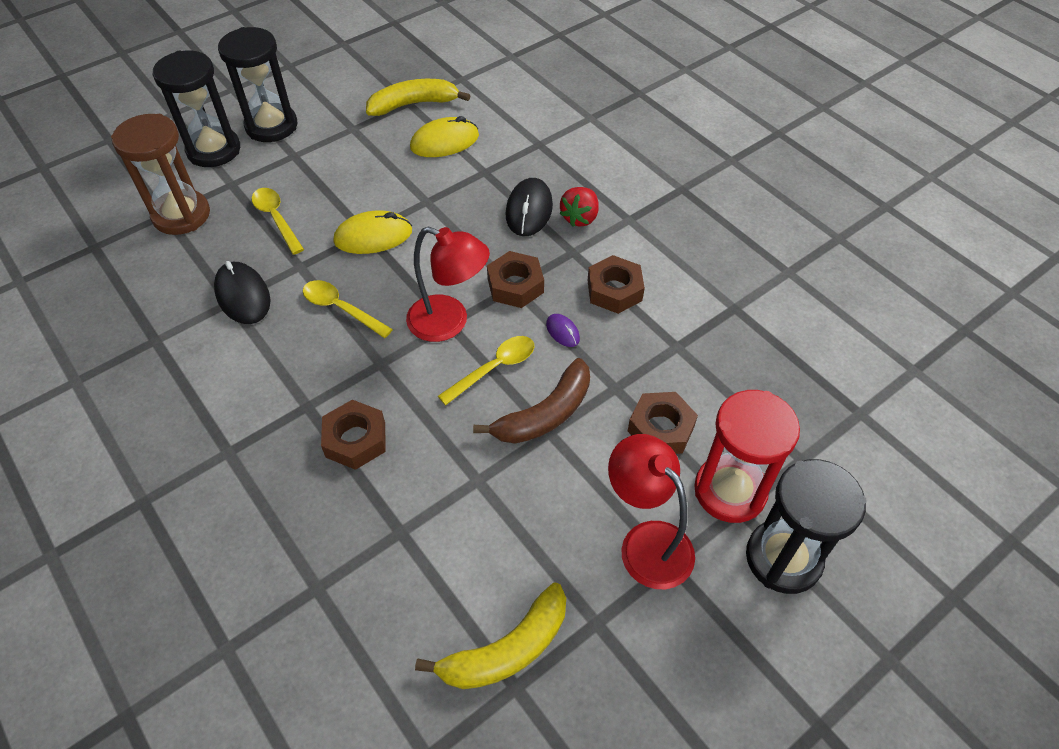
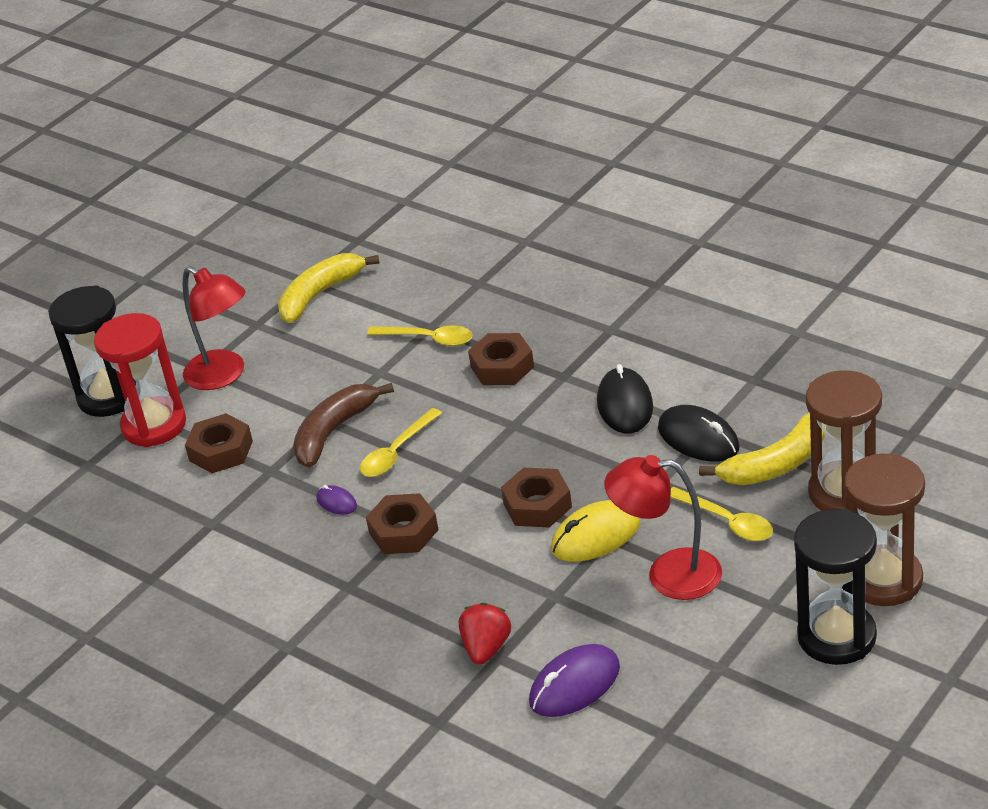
camera: 170 degrees right, 15 degrees down
(214, 150) = (884, 580): black hourglass -> brown hourglass
(341, 308) = (584, 457): yellow spoon -> yellow spoon (428, 339)
(414, 104) = (654, 734): yellow banana -> yellow banana (776, 464)
(444, 142) = (575, 685): yellow mouse -> purple mouse
(449, 323) = (461, 477): red lamp -> red lamp (668, 574)
(529, 210) = (418, 621): black mouse -> black mouse (625, 405)
(580, 218) = (350, 630): red strawberry -> red strawberry (486, 648)
(614, 290) = (289, 558): brown nut -> brown nut (537, 505)

